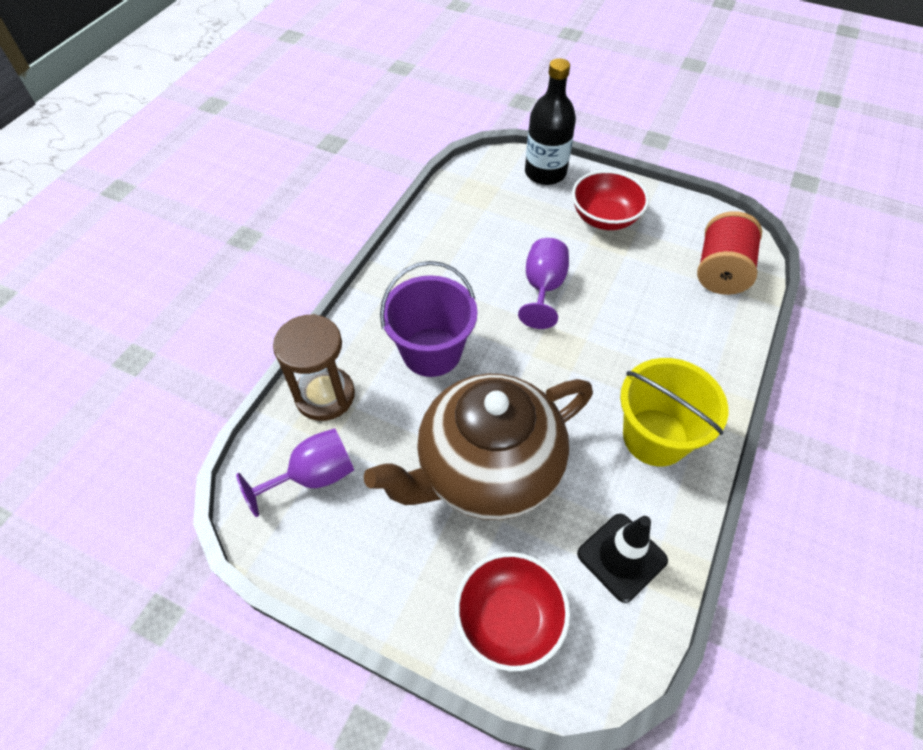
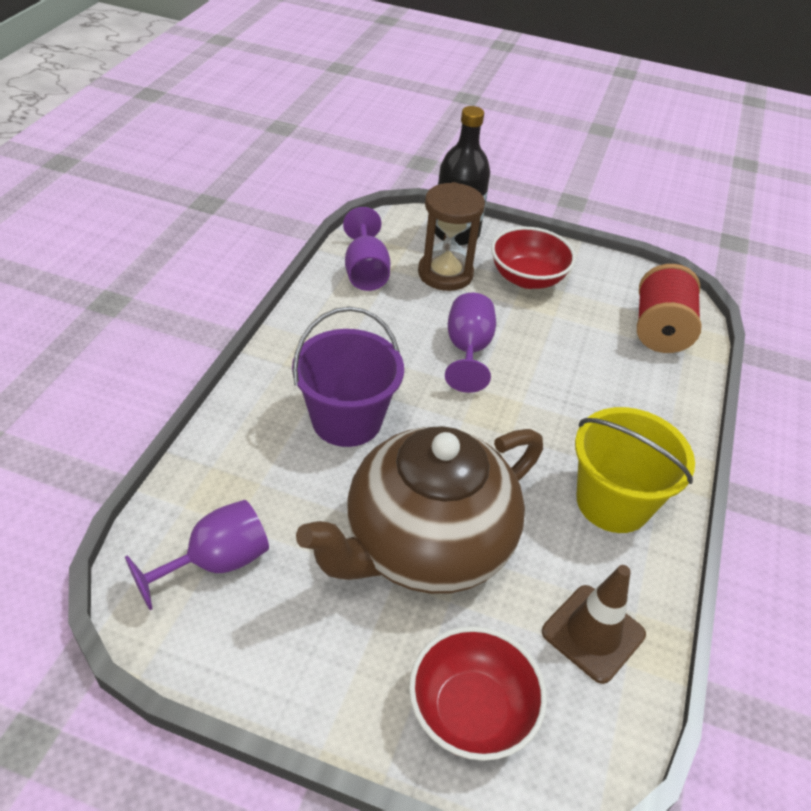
camera: 10 degrees left, 10 degrees down
(325, 395) = (222, 471): brown hourglass -> brown hourglass (445, 273)
(461, 210) = (365, 271): none -> purple goblet
(621, 557) = (593, 633): black traffic cone -> brown traffic cone

